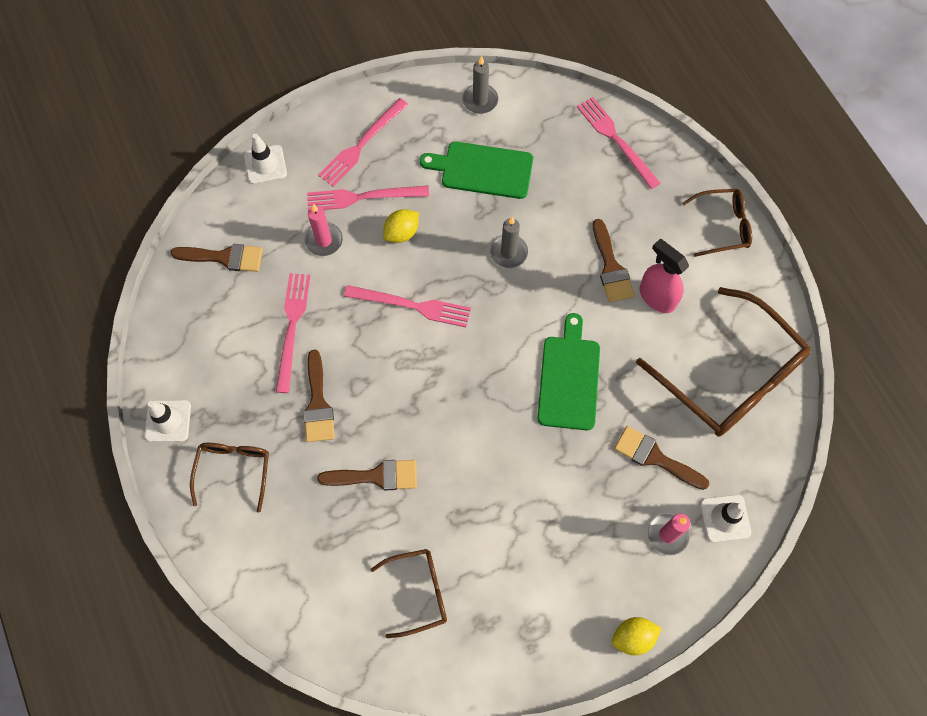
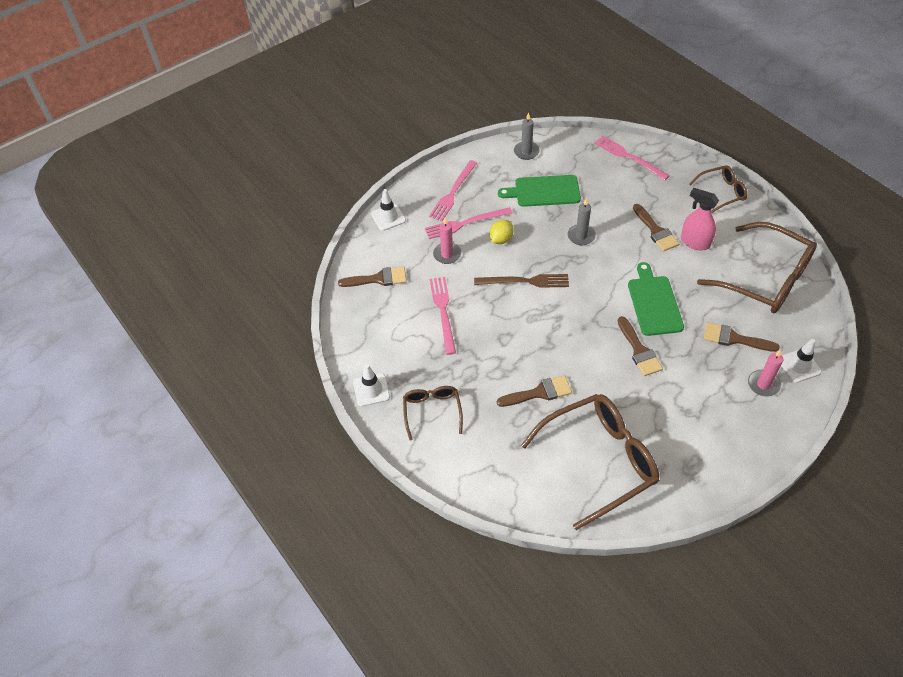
camera: 10 degrees left, 15 degrees down
(318, 403) = (479, 355): brown brush -> brown brush (639, 350)
(412, 305) = (525, 281): pink fork -> brown fork
(418, 592) = (598, 461): brown glasses -> brown glasses, size x1.93
(633, 637) = (766, 455): yellow lemon -> none

